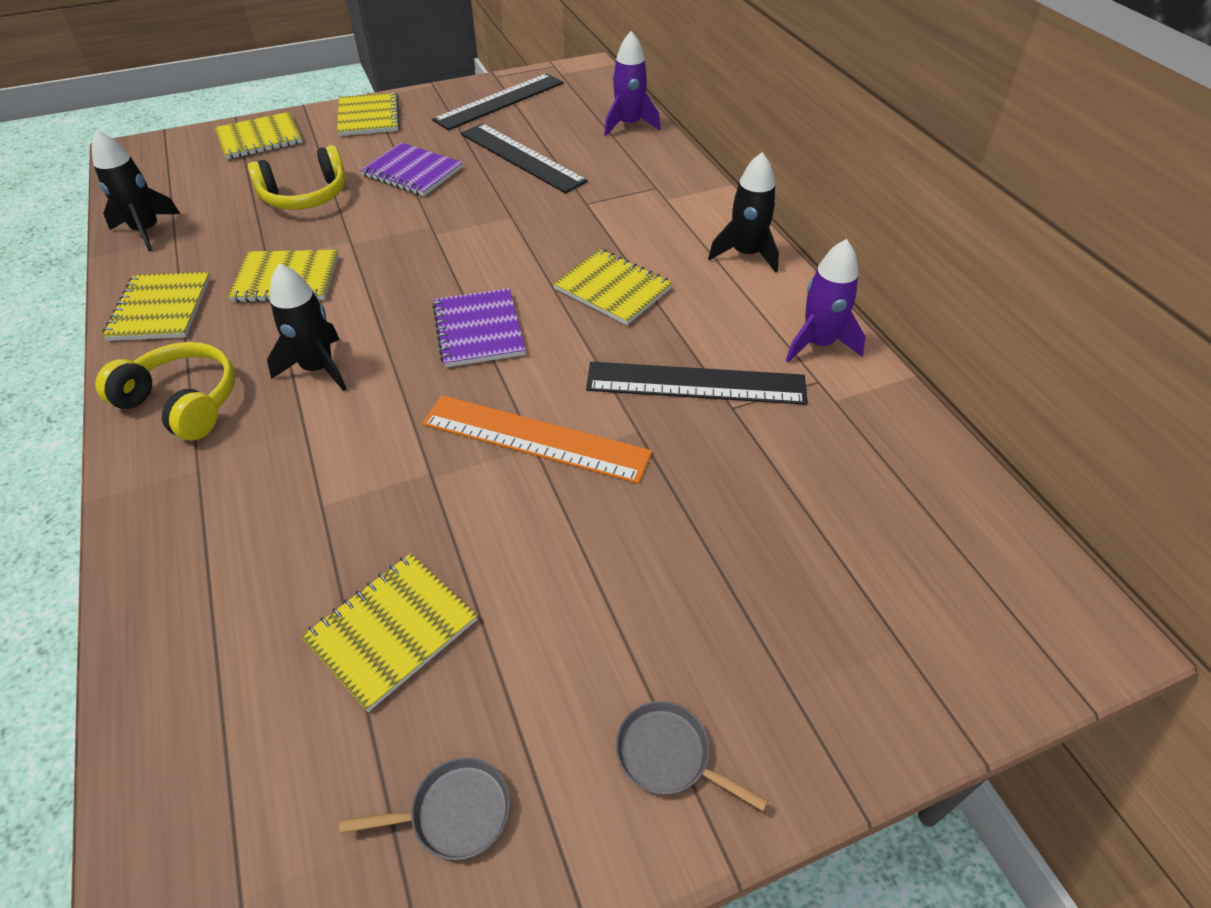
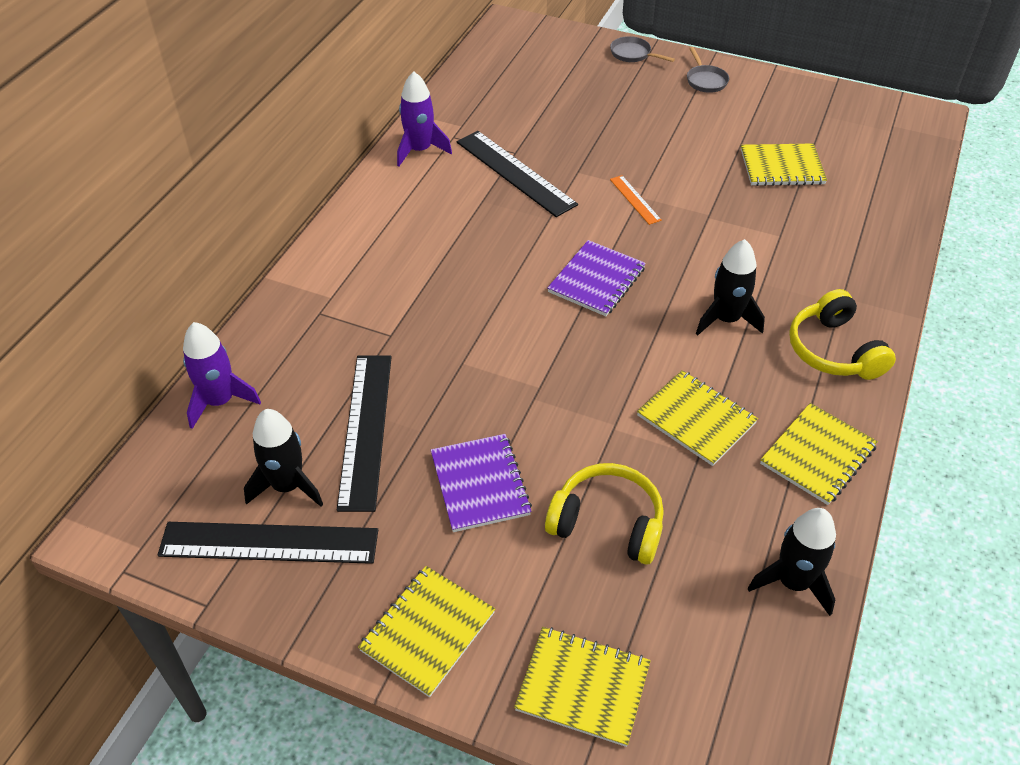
camera: 135 degrees left, 0 degrees up
(454, 813) = (798, 109): grey pan -> grey pan (633, 54)
(535, 438) = (635, 199): orange ruler -> orange ruler, size x0.49
(612, 289) = (477, 252): yellow notebook -> none
(745, 254) = (360, 220): black rocket -> black rocket (288, 486)

